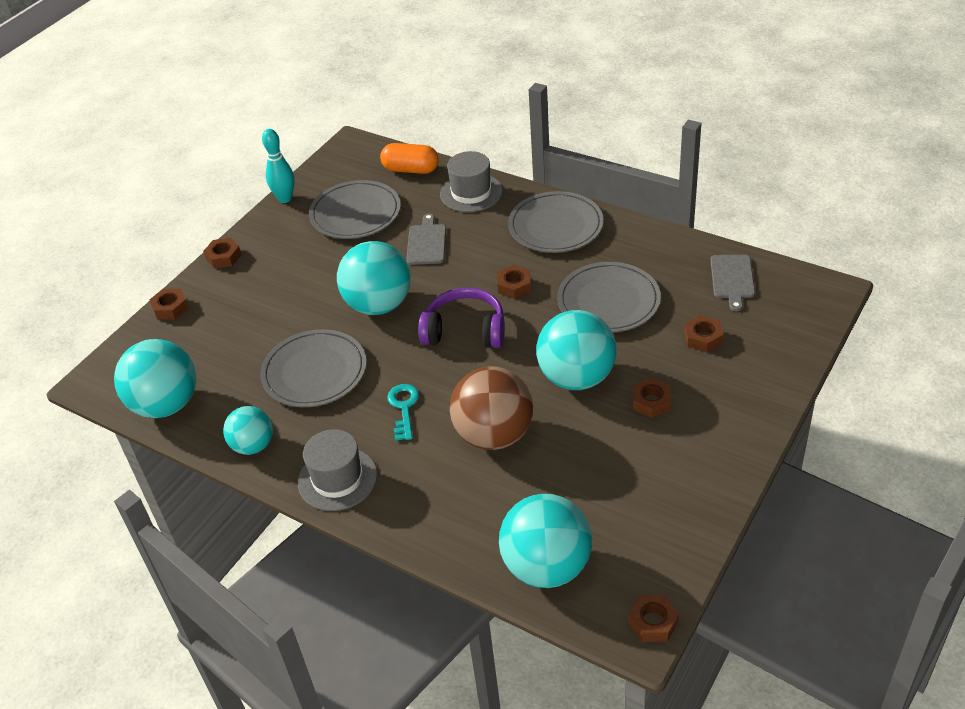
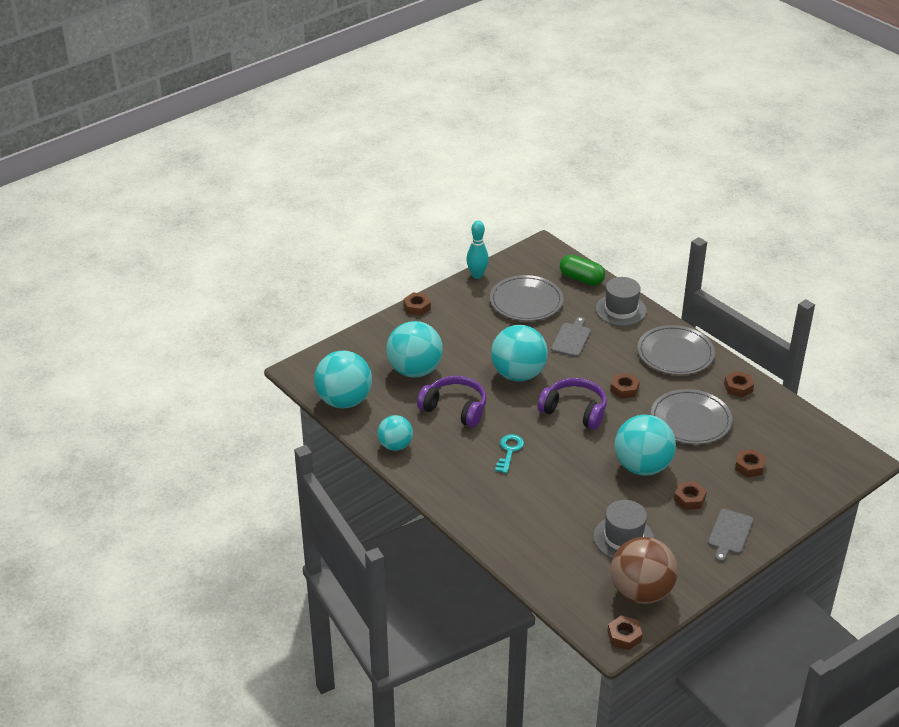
camera: 15 degrees right, 5 degrees down
(170, 308) = (367, 334): brown nut -> brown nut (738, 387)
(314, 372) = (455, 408): grey plate -> purple headphones
(337, 479) = (446, 484): grey hat -> grey hat (623, 538)
(411, 169) = (581, 279): orange capsule -> green capsule
(494, 435) = (566, 488): brown ball -> brown ball (641, 592)
(546, 566) = (567, 581): turquoise ball -> turquoise ball (415, 370)
(732, 279) = (793, 431): grey cutting board -> grey cutting board (730, 533)

